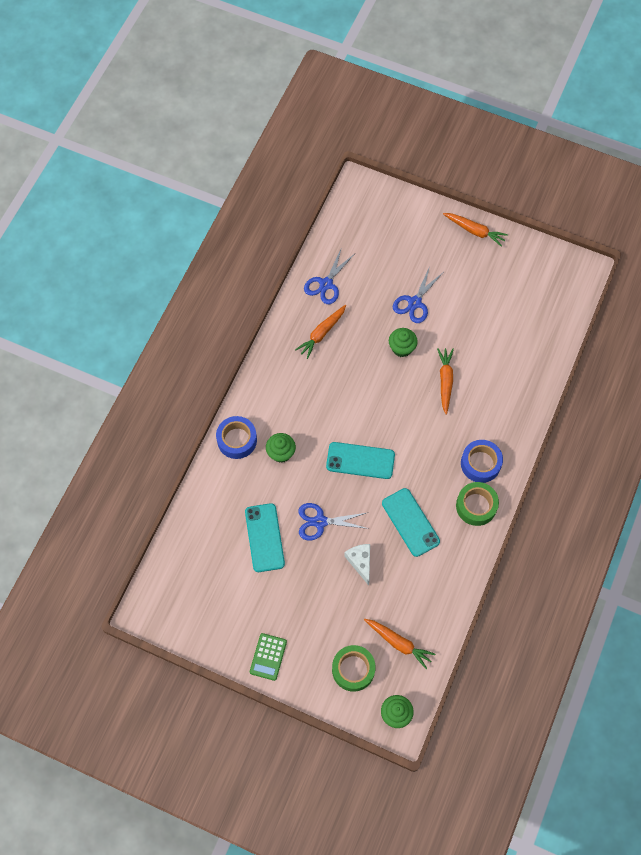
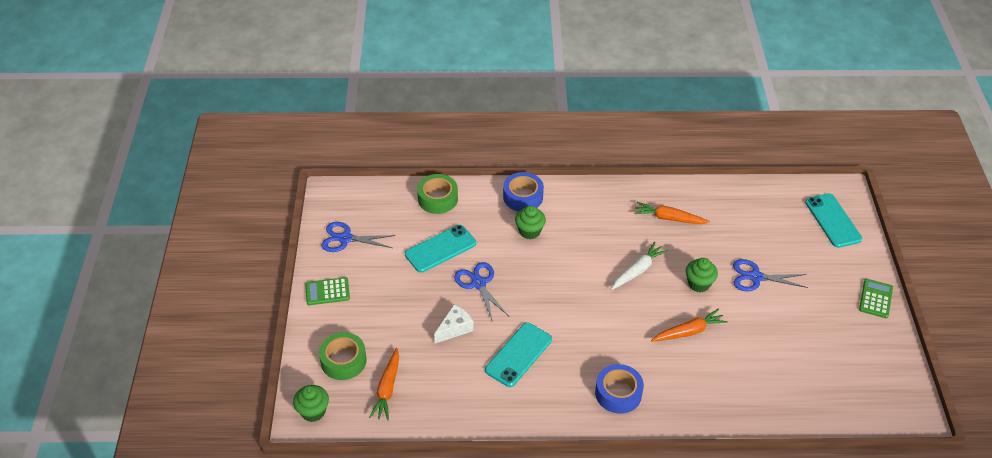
camera: 65 degrees right, 20 degrees down
(326, 284) = (722, 204): blue scissors -> blue scissors (345, 238)
(360, 460) = (559, 292): turquoise phone -> turquoise phone (832, 220)
(366, 387) = (638, 270): none -> white carrot
(474, 231) = (875, 299): orange carrot -> green calculator
(476, 506) = (569, 405): green tape -> green tape (437, 199)

